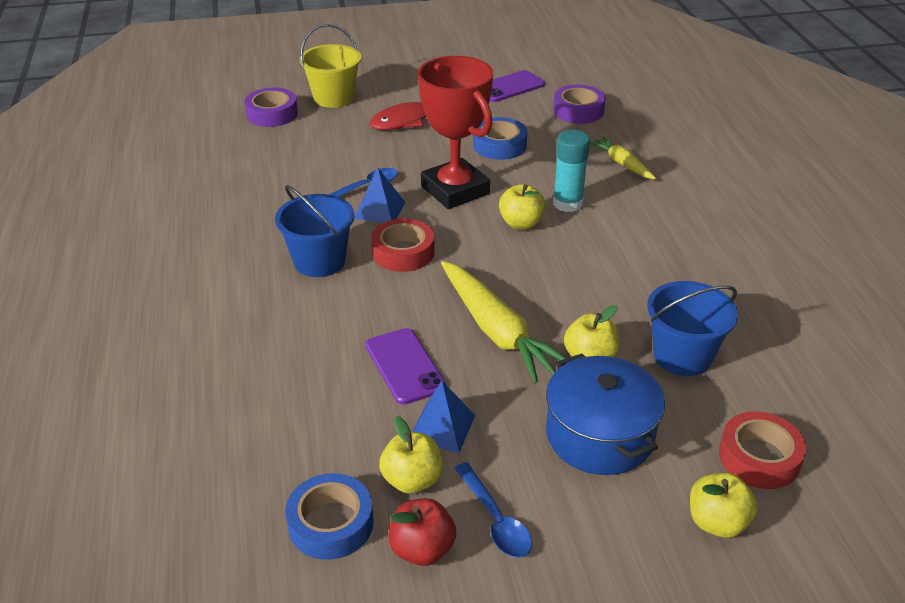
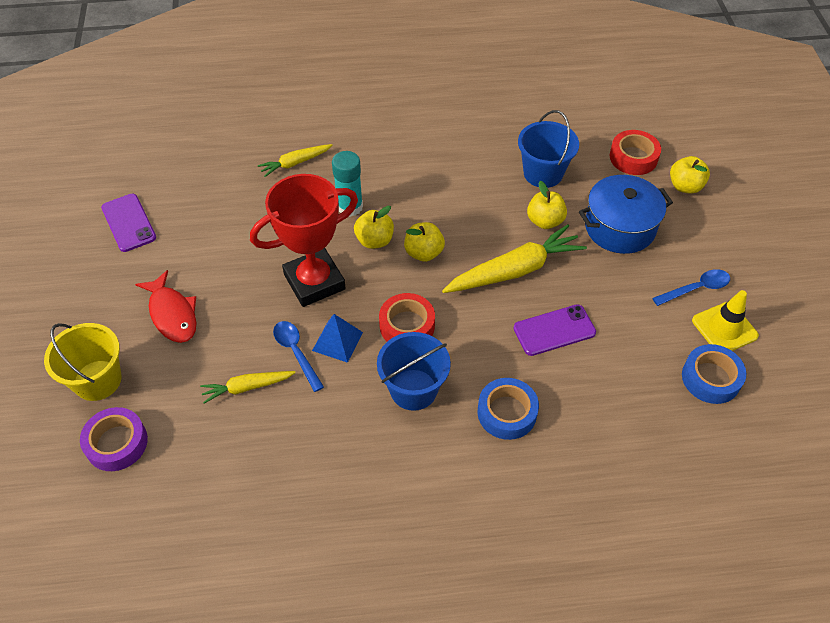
camera: 85 degrees left, 15 degrees up
(325, 166) = (247, 387): none -> yellow carrot
(412, 480) = (668, 331): yellow apple -> yellow apple (424, 253)
(422, 549) = (724, 328): red apple -> yellow traffic cone
(442, 427) = (617, 311): blue pyramid -> none
(499, 145) = (243, 242): blue tape -> blue tape (507, 413)
(578, 111) = (195, 178): purple tape -> none

